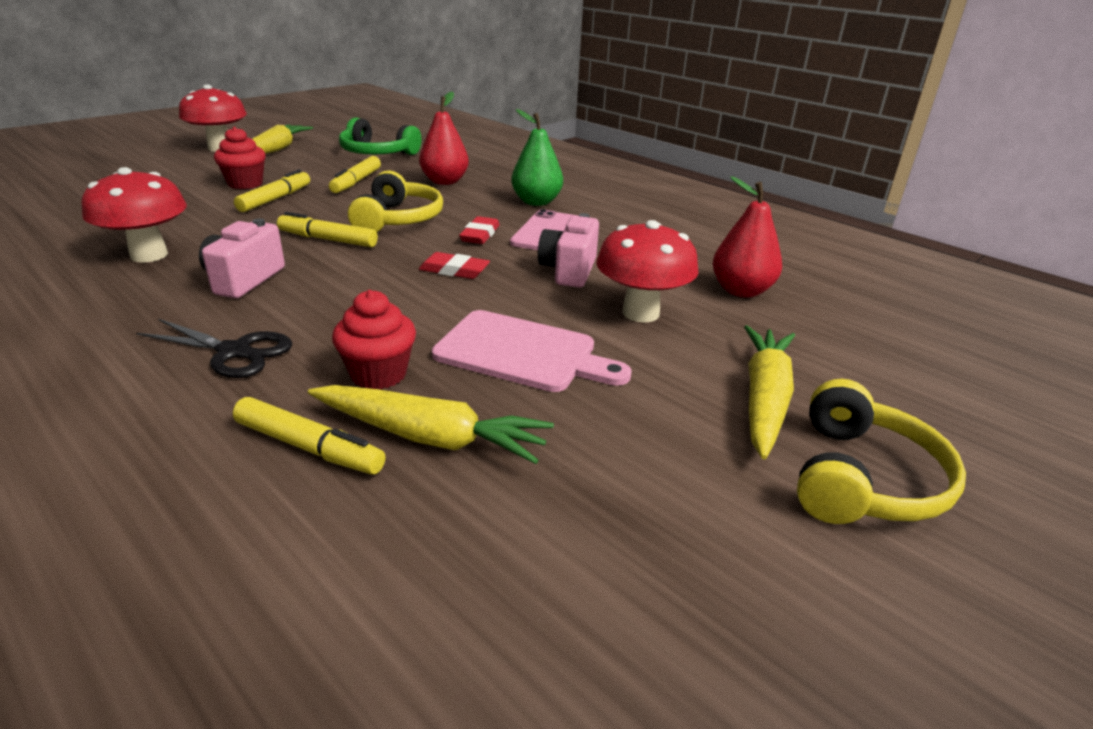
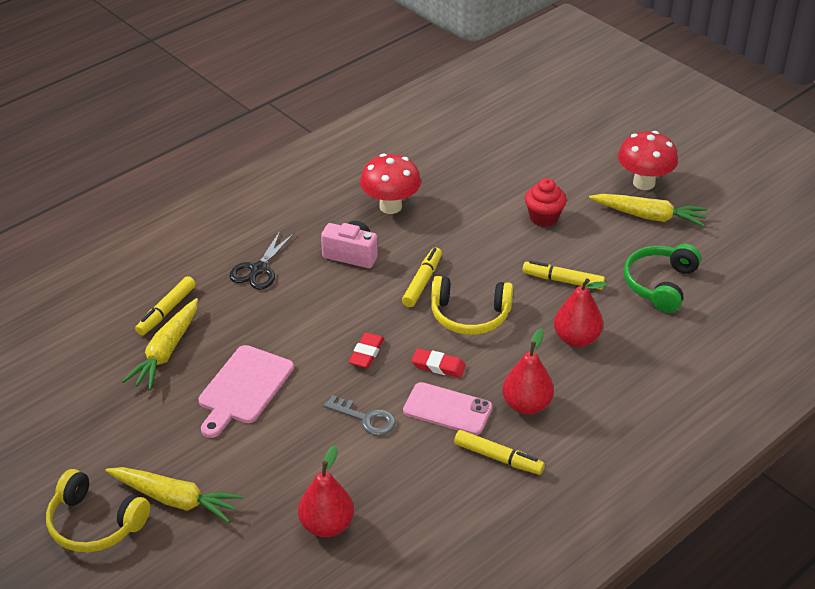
camera: 95 degrees right, 10 degrees up
(275, 199) = (508, 241): yellow marker -> yellow marker (498, 458)
(379, 374) = (228, 328): red cupcake -> none
(536, 202) = (526, 405): green pear -> red pear
(569, 271) = (366, 418): pink camera -> grey key
(640, 313) = (292, 454): red mushroom -> none

